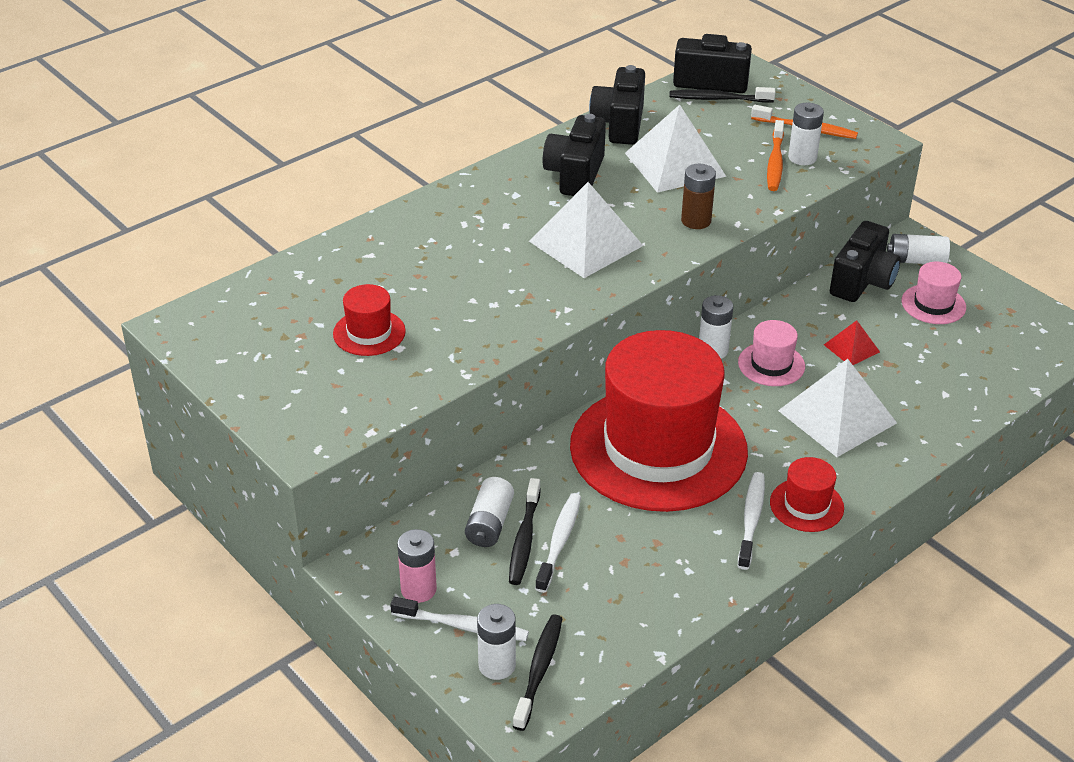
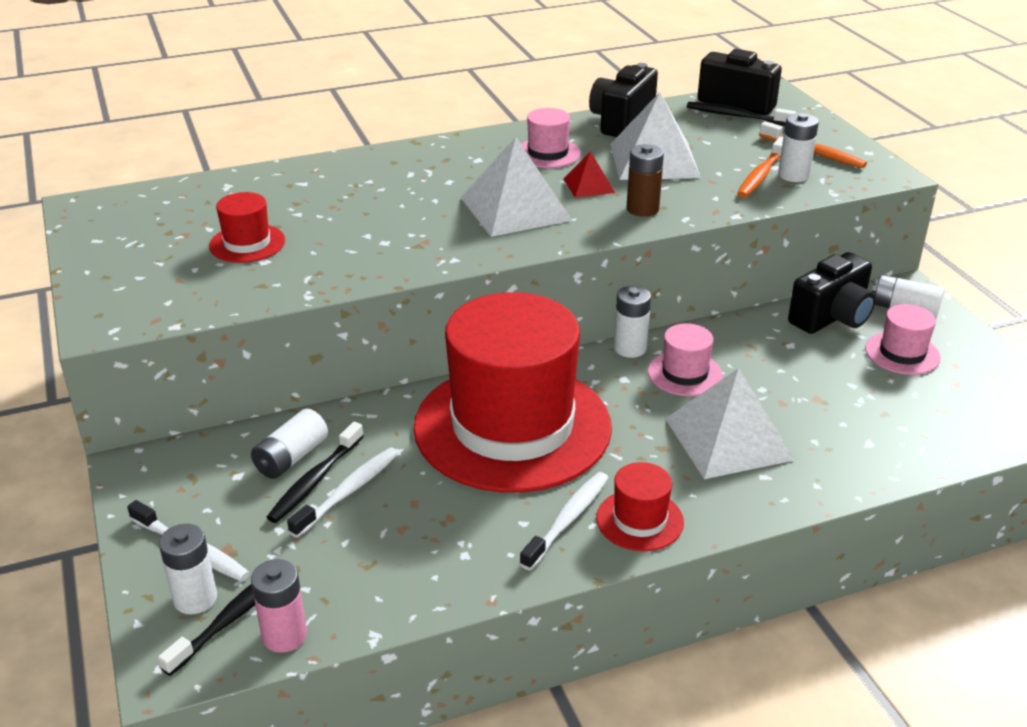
camera: 20 degrees right, 5 degrees down
(418, 589) = (176, 502): pink battery -> pink battery (284, 636)
(575, 175) = (548, 153): black camera -> pink hat
(851, 348) = (784, 376): red pyramid -> red pyramid (589, 185)

